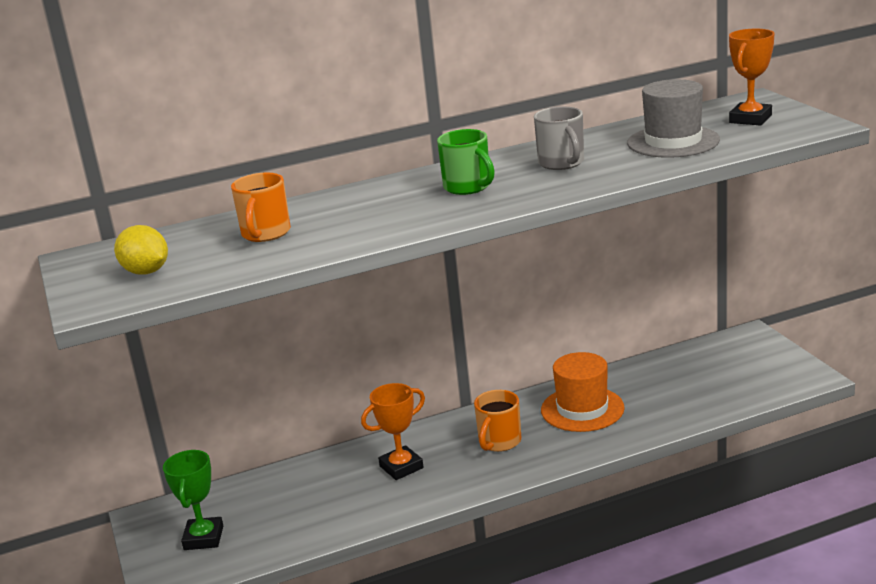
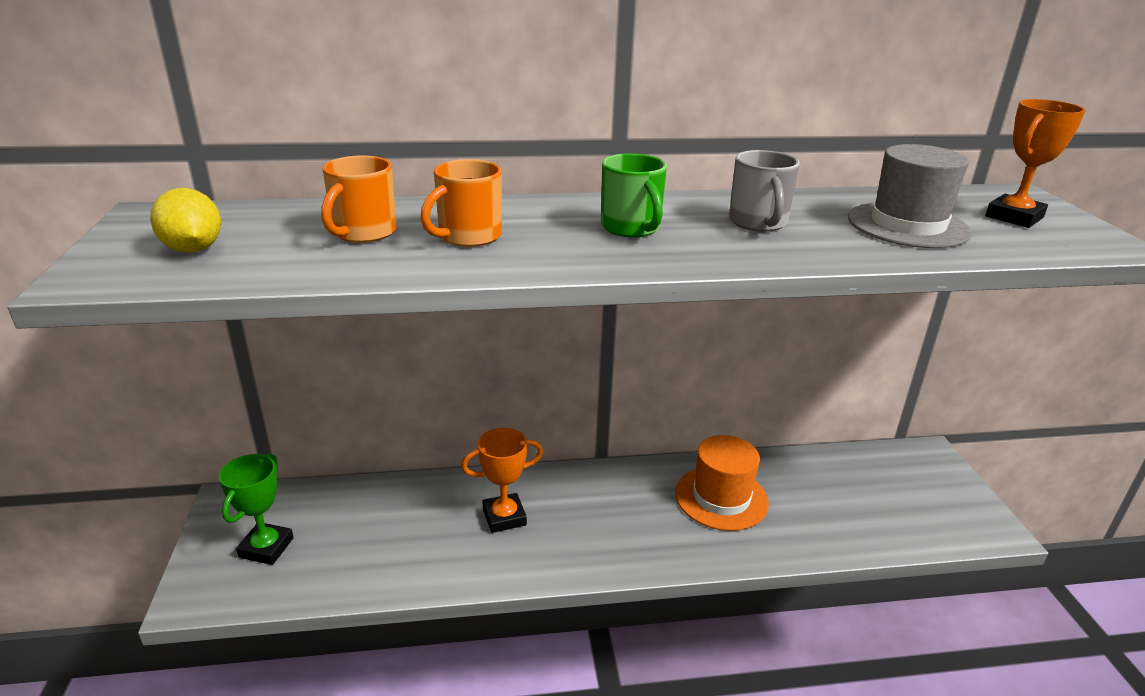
camera: 10 degrees right, 5 degrees up
(499, 442) = (618, 515): orange mug -> orange mug (468, 237)

